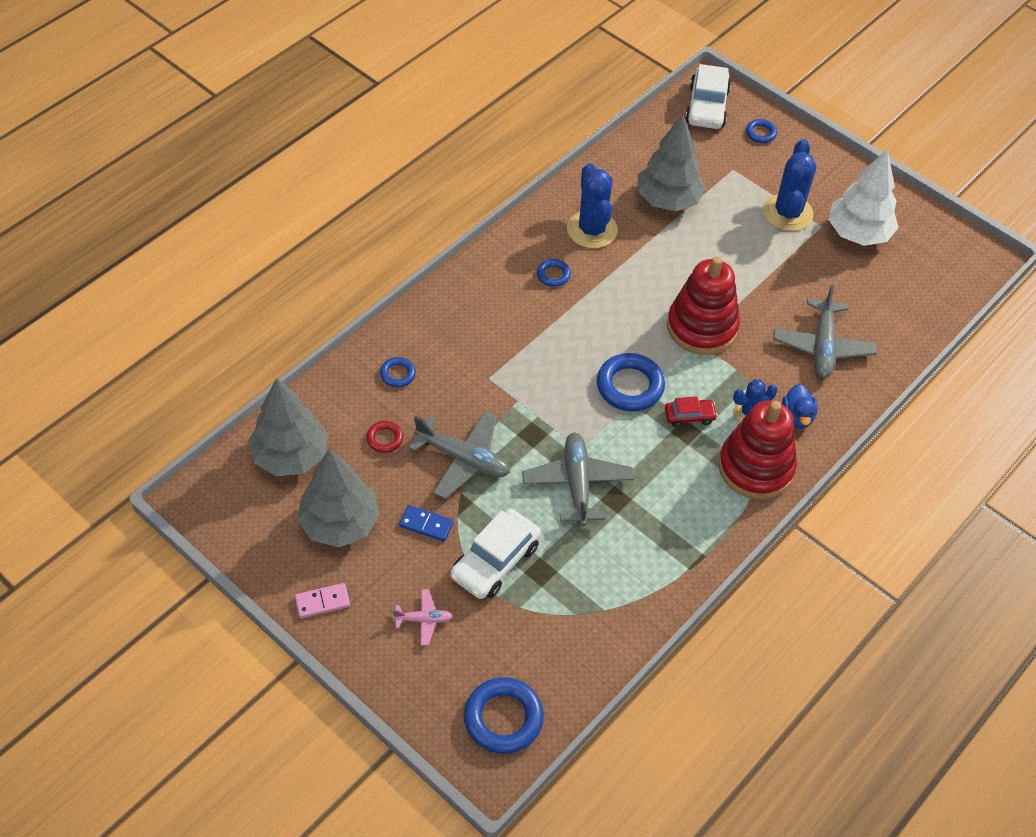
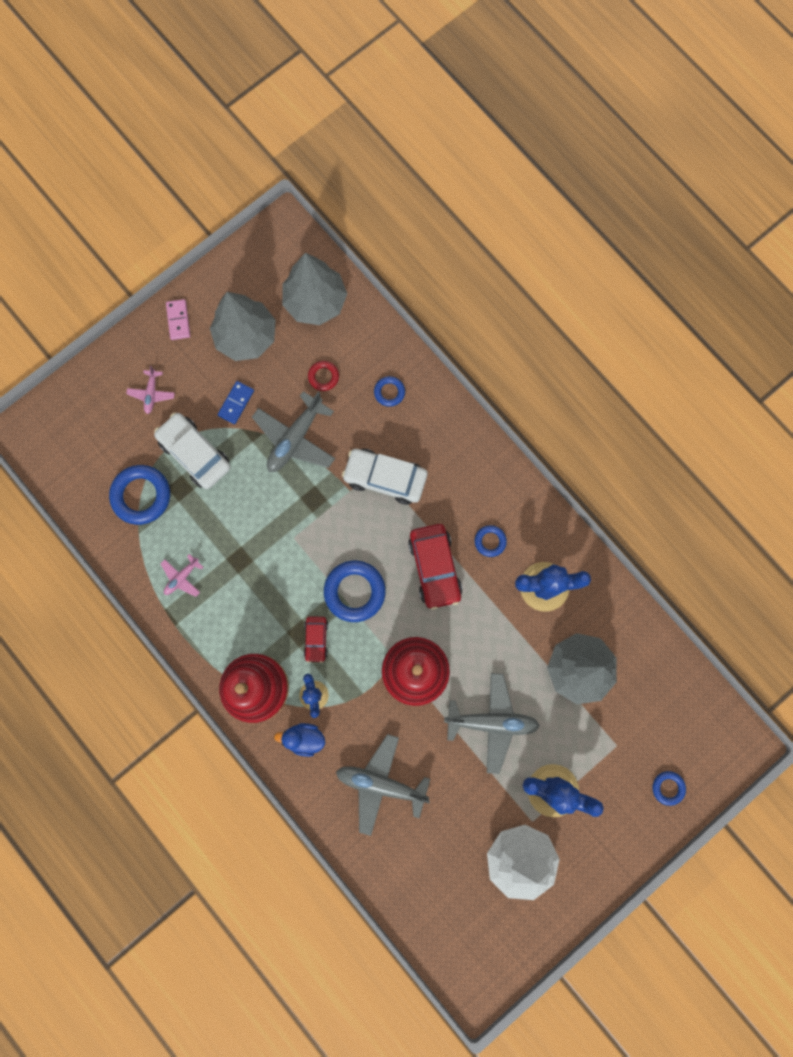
camera: 100 degrees right, 25 degrees up
(503, 718) = (61, 444): blue ring -> blue ring (141, 496)
(577, 483) = (259, 529): grey plane -> grey plane (492, 722)
(590, 319) = (435, 567): none -> red car
(648, 555) = (182, 577): none -> pink plane
(707, 107) = (710, 737): white car -> white car (385, 478)

